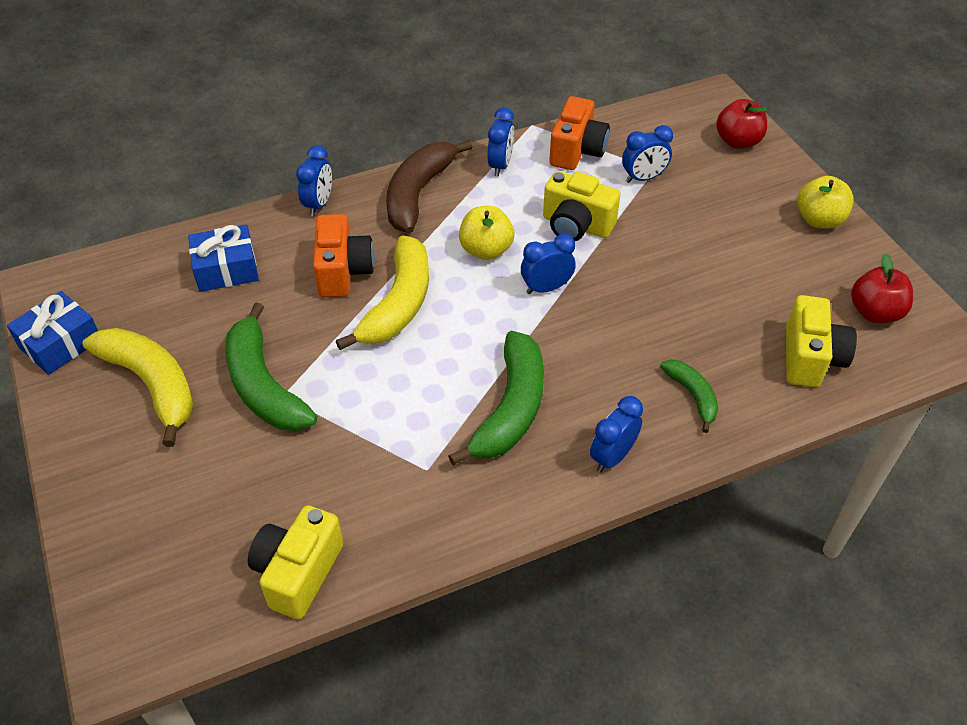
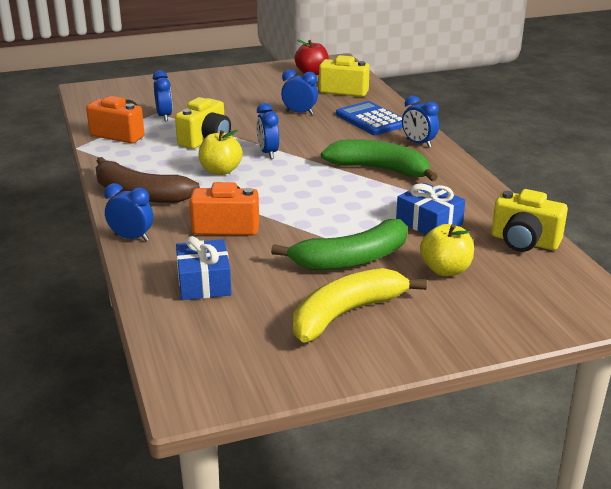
camera: 85 degrees left, 20 degrees down
(60, 343) = (285, 374): blue gift -> blue gift (429, 222)
(398, 304) = (271, 204): yellow banana -> none
(500, 165) = (121, 161): blue clock -> blue clock (299, 113)
(692, 396) = (371, 120): green banana -> blue calculator
(738, 141) = (141, 87): red apple -> none
(819, 220) = (229, 76): yellow apple -> yellow apple (445, 270)

